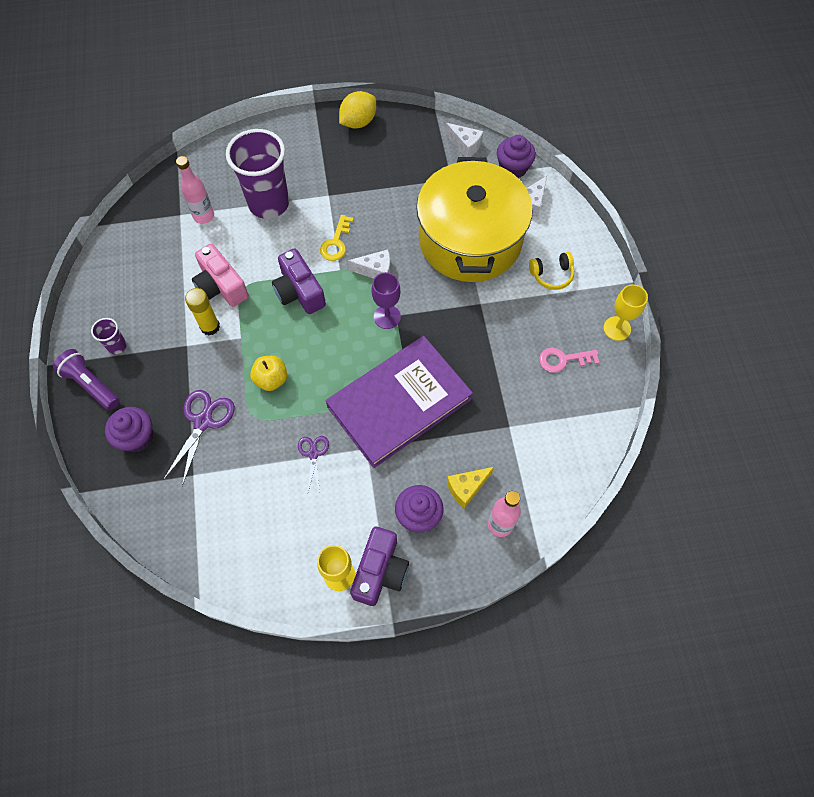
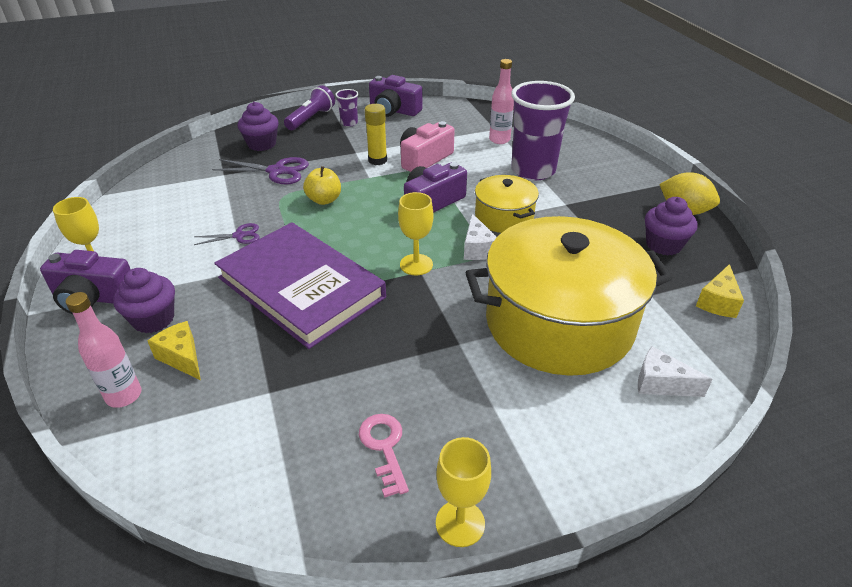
camera: 80 degrees right, 25 degrees down
(102, 299) = (394, 110): none -> purple camera
(336, 242) = (504, 217): yellow key -> yellow pot
(387, 317) = (416, 264): purple goblet -> yellow goblet
(465, 145) = (717, 302): white cheese -> yellow cheese
(513, 168) = (713, 356): purple cupcake -> purple cupcake (663, 245)
(551, 275) = (536, 420): yellow headphones -> none

